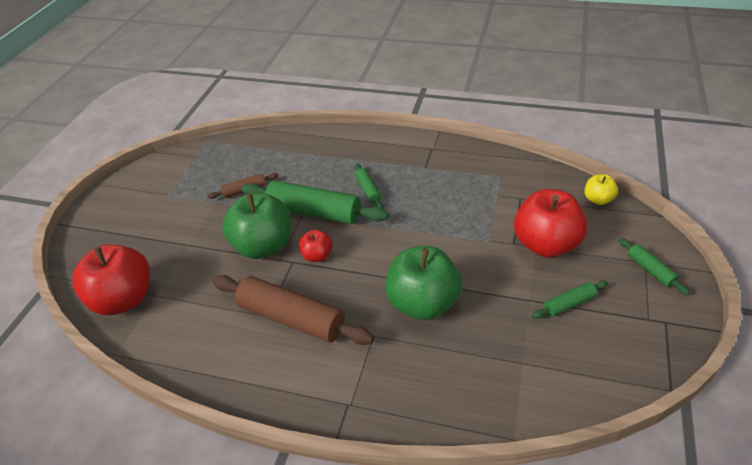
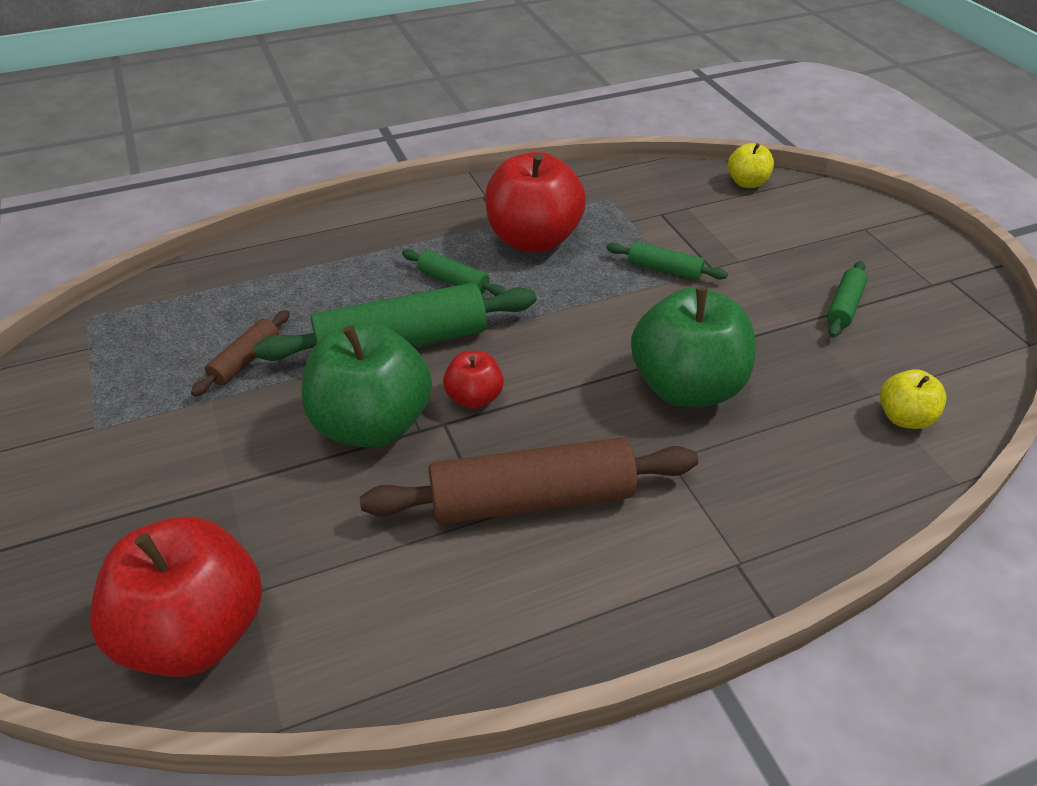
camera: 40 degrees left, 0 degrees up
(526, 386) = (904, 418): none -> yellow apple
(546, 244) = (748, 253): red apple -> red apple (533, 240)
(650, 270) = (879, 234): green rolling pin -> green rolling pin (664, 269)

